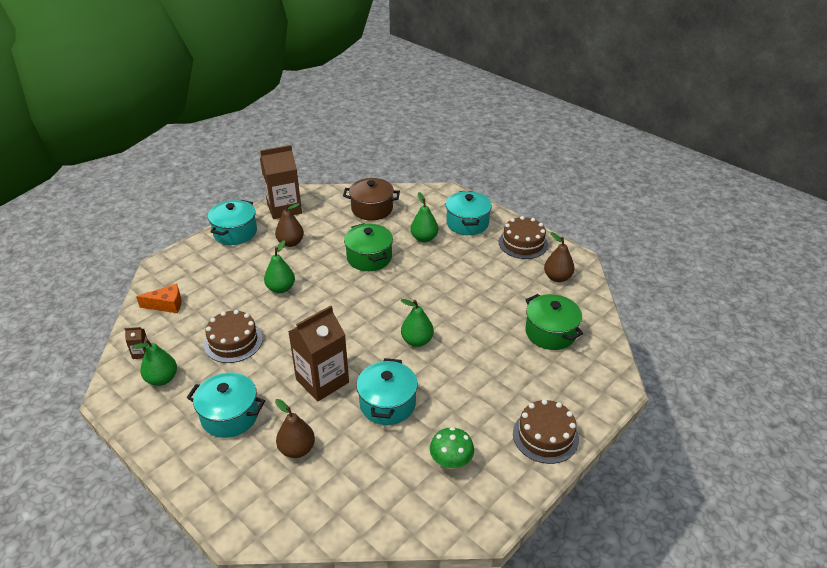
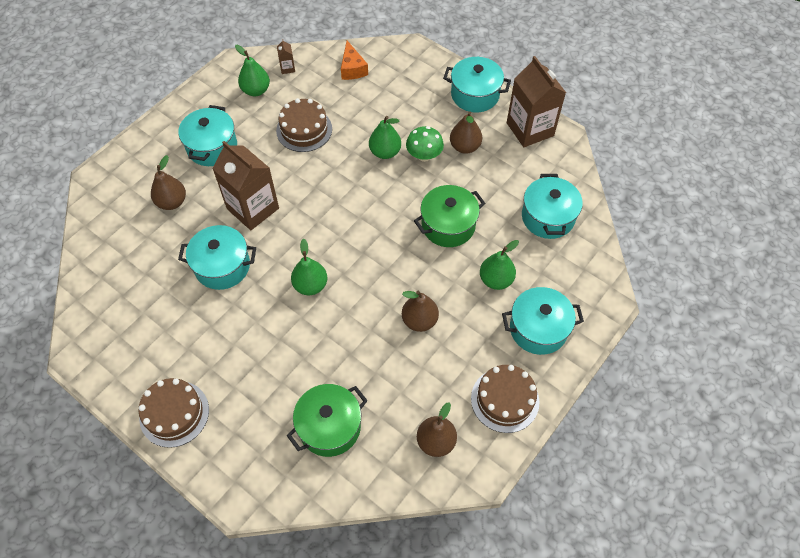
camera: 85 degrees right, 20 degrees up
(372, 209) = (548, 217): brown pot -> turquoise pot
(451, 461) = (149, 325): green mushroom -> green mushroom (424, 155)
(457, 279) = (419, 320): none -> brown pear

